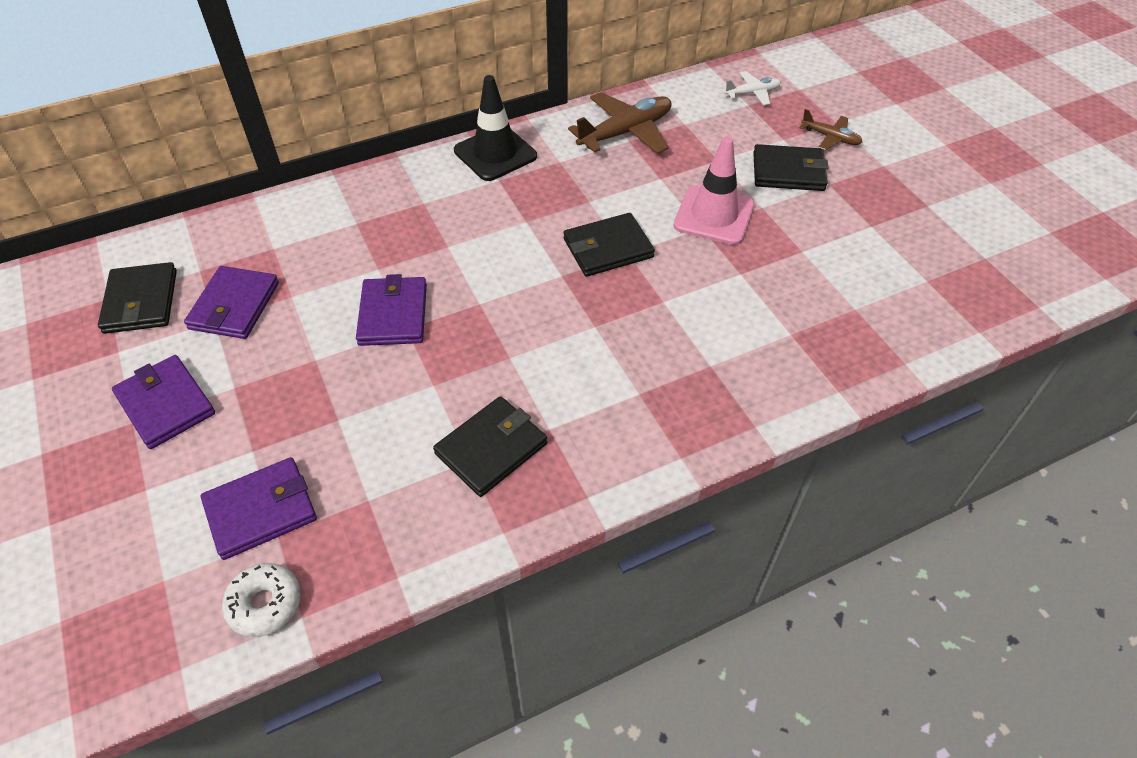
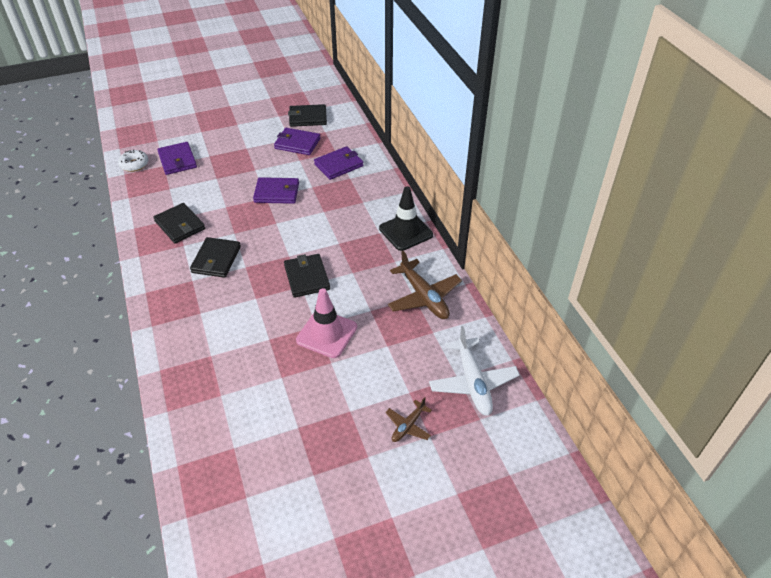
camera: 95 degrees right, 5 degrees down
(165, 404) = (243, 131): purple wallet -> purple wallet (338, 165)
(752, 93) = (473, 382): white plane -> white plane, size x1.84
(788, 171) = (368, 387): black wallet -> black wallet (216, 259)

